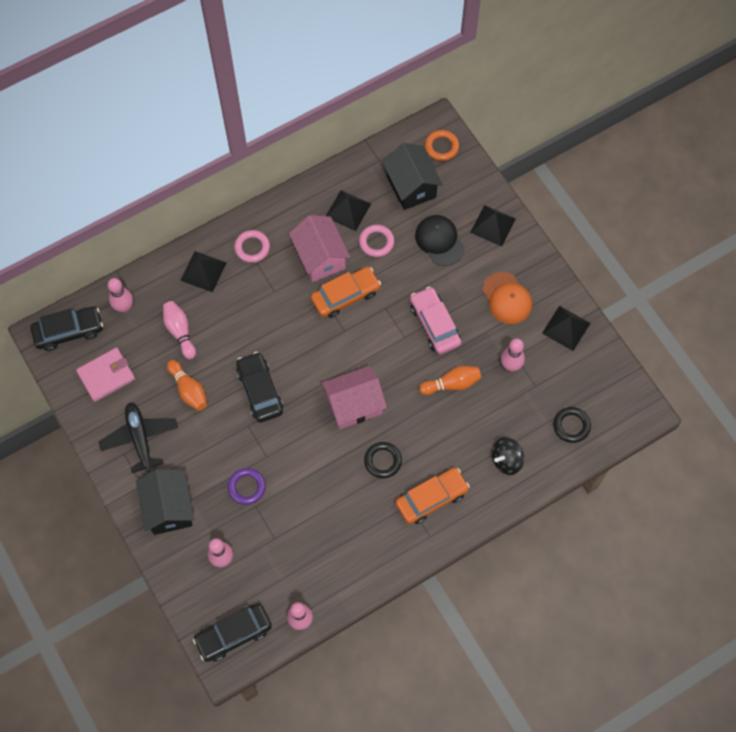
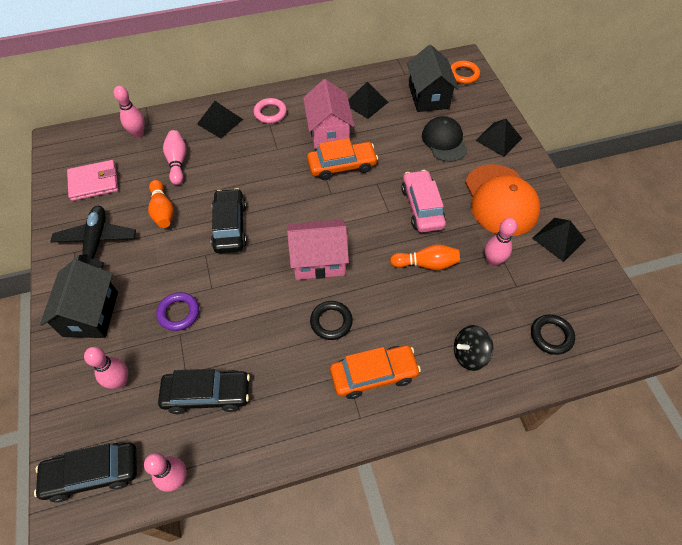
camera: 15 degrees right, 10 degrees down
(69, 331) = (81, 142): black car -> black car (207, 394)
(376, 242) = (384, 131): pink ring -> none
(507, 298) = (500, 200): orange cap -> orange cap, size x1.50

